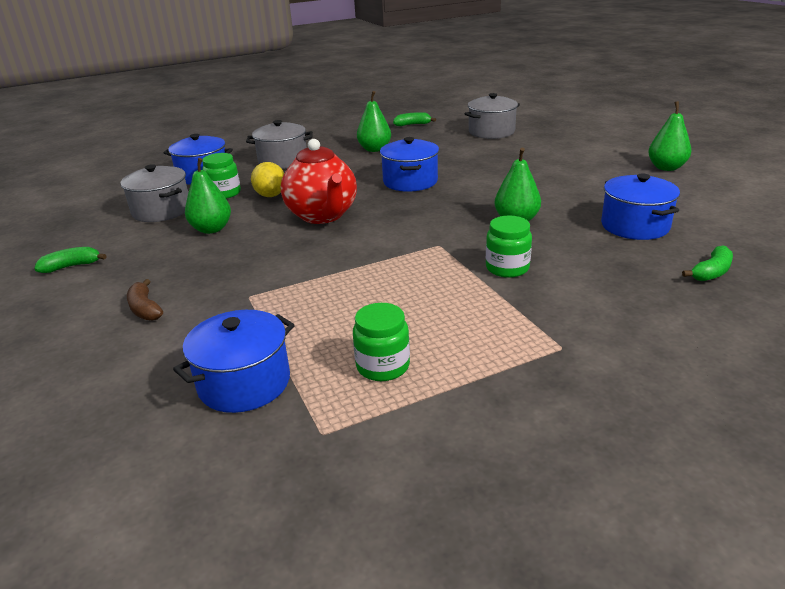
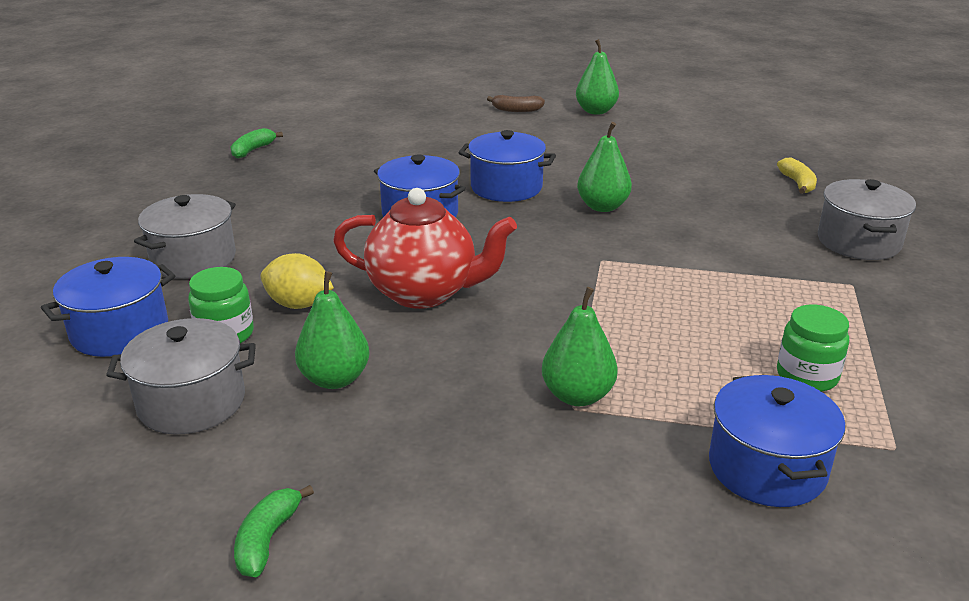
camera: 55 degrees left, 0 degrees up
(145, 309) = (509, 497): brown banana -> brown banana (516, 110)
(374, 149) = (283, 196): green pear -> green pear (577, 396)
(491, 132) = (367, 128): grey pot -> grey pot (858, 242)
(507, 268) = (692, 249): green jar -> none
(635, 226) = (686, 171): blue pot -> blue pot (506, 187)
(711, 272) = (797, 183): green banana -> yellow banana

